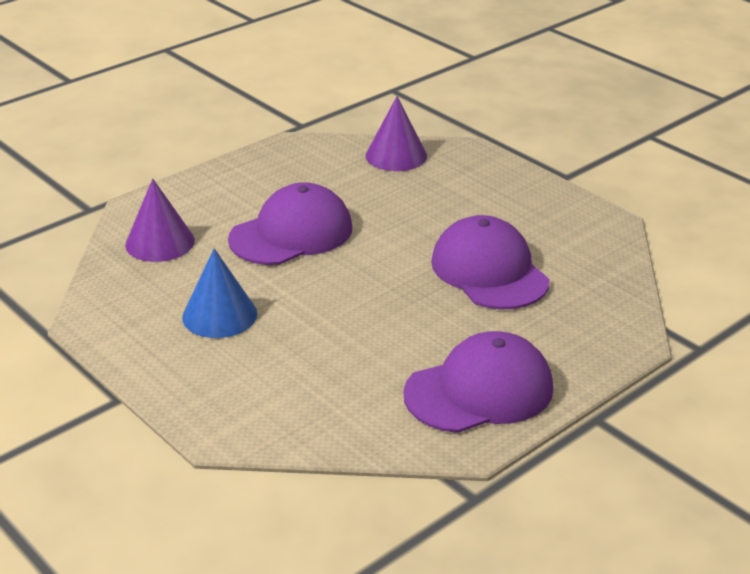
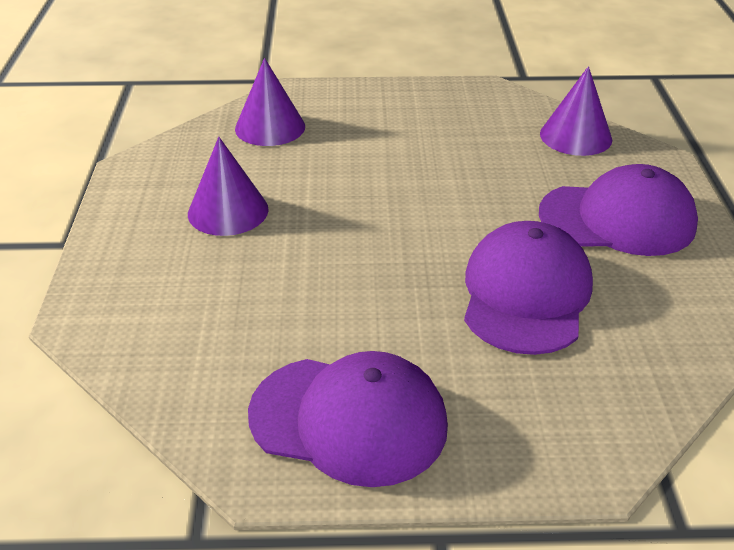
camera: 40 degrees right, 5 degrees up
(219, 315) = (228, 211): blue cone -> purple cone
(291, 233) = (383, 167): purple cap -> purple cap (617, 219)

